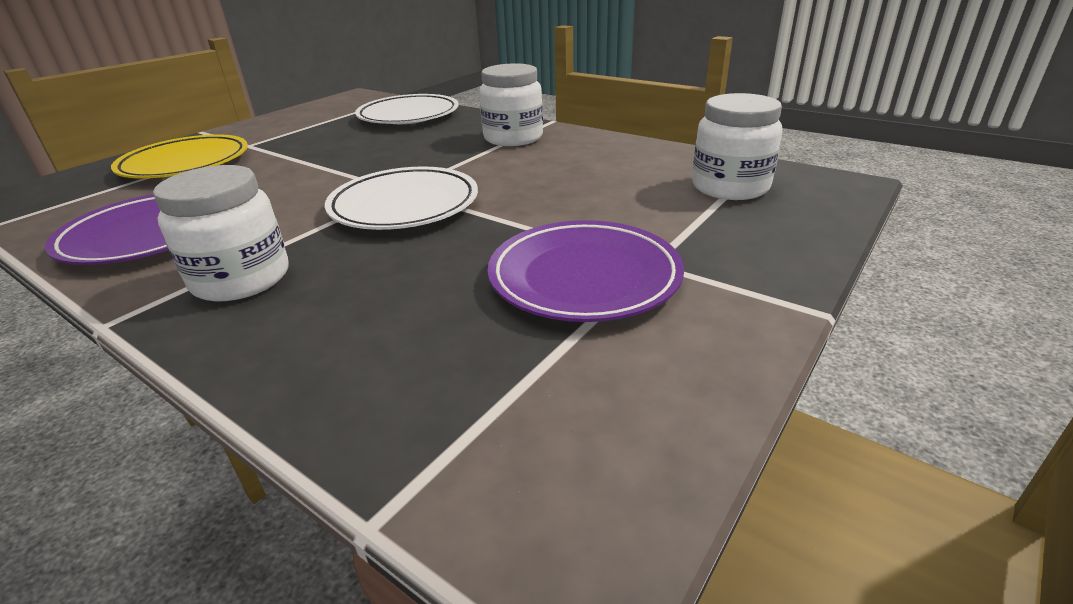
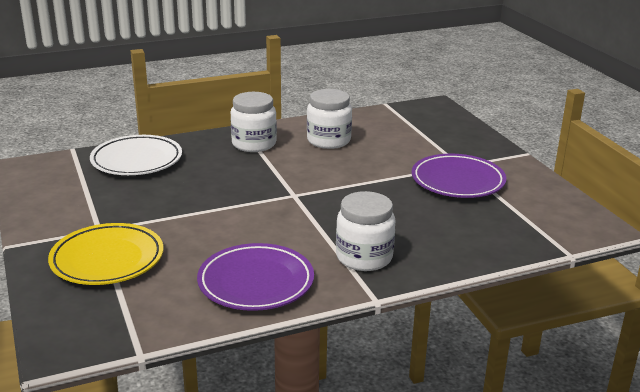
camera: 60 degrees left, 5 degrees down
(404, 206) = (322, 199): white plate -> none
(730, 187) = (409, 124): white jar -> white jar (328, 140)

